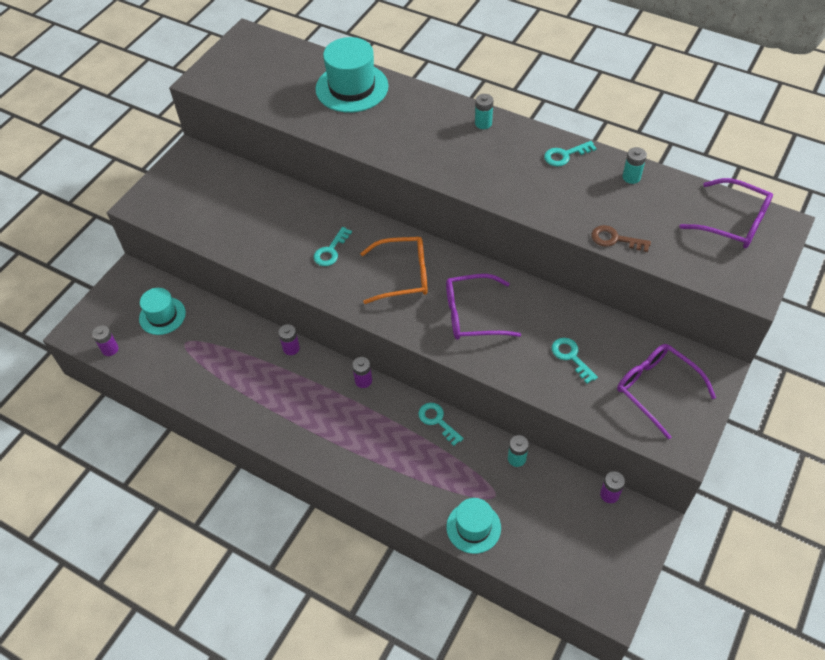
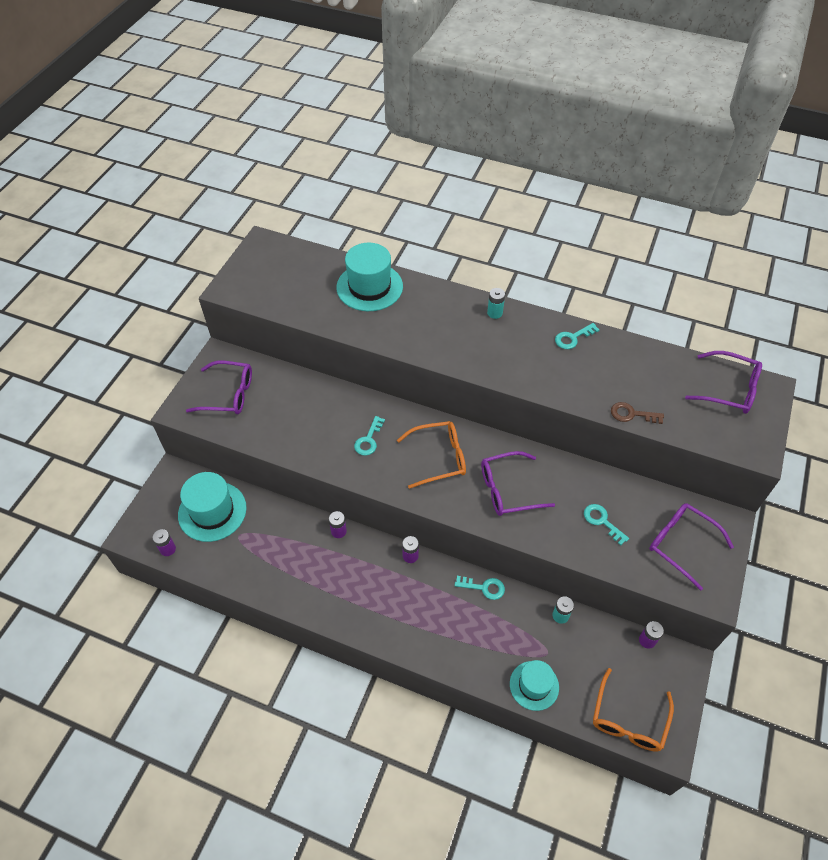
camera: 10 degrees left, 0 degrees up
(162, 316) = (212, 511): turquoise hat -> turquoise hat, size x1.57
(191, 193) = (228, 394): none -> purple glasses
(437, 421) = (484, 587): turquoise key -> turquoise key turned 150 degrees clockwise
(572, 574) = (628, 719): none -> orange glasses
(631, 177) = (634, 354): turquoise battery -> none

